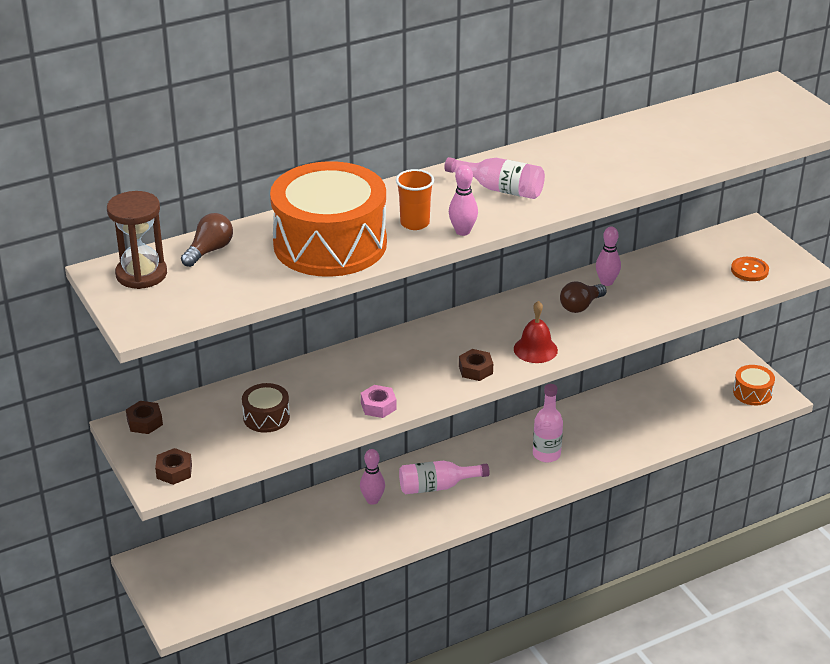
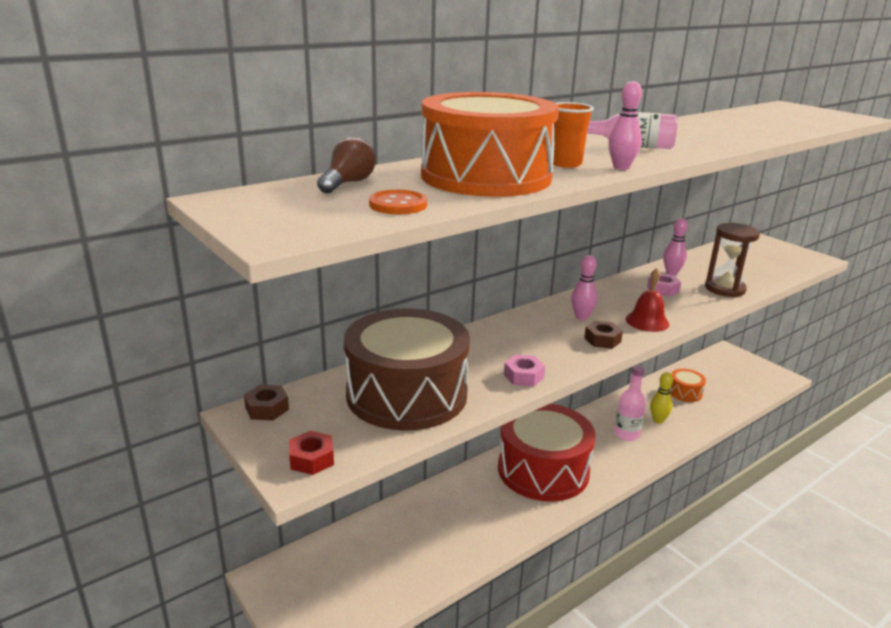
camera: 10 degrees left, 10 degrees down
(141, 274) = (268, 200): brown hourglass -> brown hourglass (724, 289)
(174, 471) = (312, 459): brown nut -> red nut
(266, 417) = (406, 394): brown drum -> brown drum, size x2.31
(372, 500) = (487, 488): pink bowling pin -> pink bowling pin (581, 317)
(437, 486) = (543, 470): pink bottle -> red drum
(580, 306) = (663, 289): brown light bulb -> pink nut
(591, 440) = (658, 420): none -> yellow bowling pin
(749, 270) = (779, 261): orange button -> orange button (398, 205)
(752, 393) = (761, 375): orange drum -> orange drum (685, 392)

